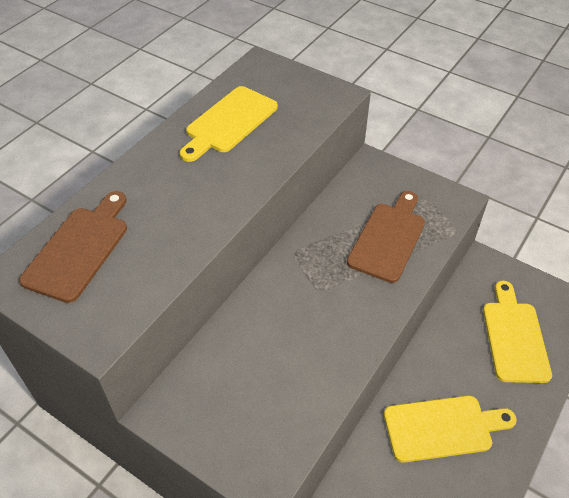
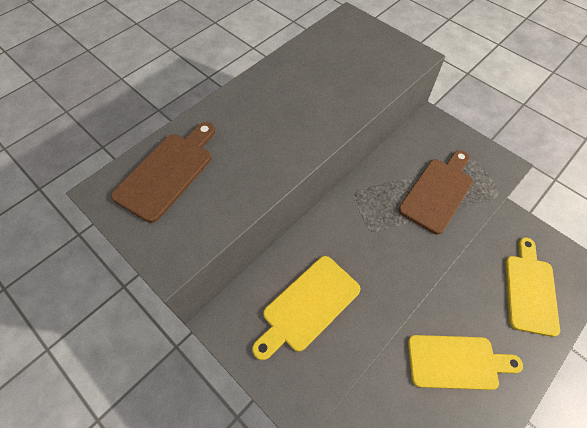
camera: 10 degrees right, 10 degrees up
(229, 122) = (314, 69): yellow cutting board -> yellow cutting board (308, 305)

